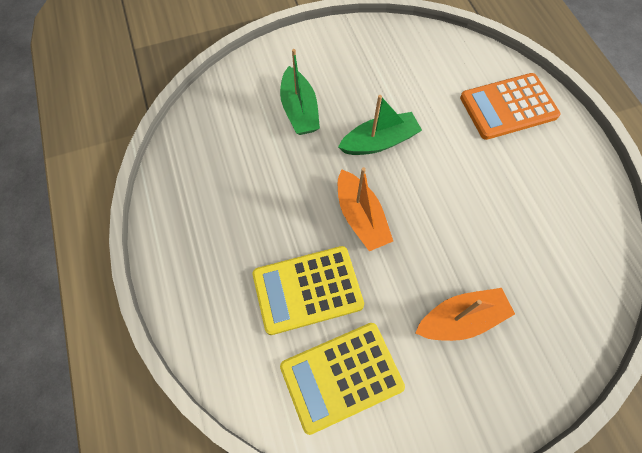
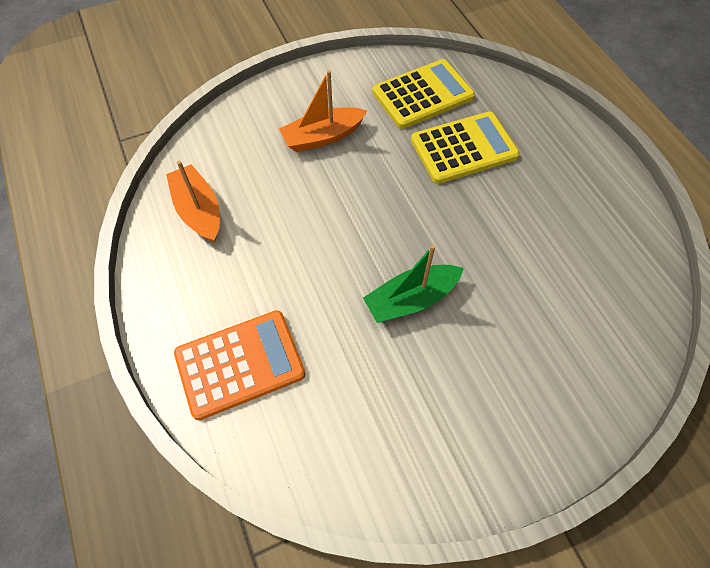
camera: 175 degrees right, 5 degrees down
(299, 110) = (521, 336): green boat -> none
(360, 217) = (423, 213): orange boat -> orange boat (199, 211)

